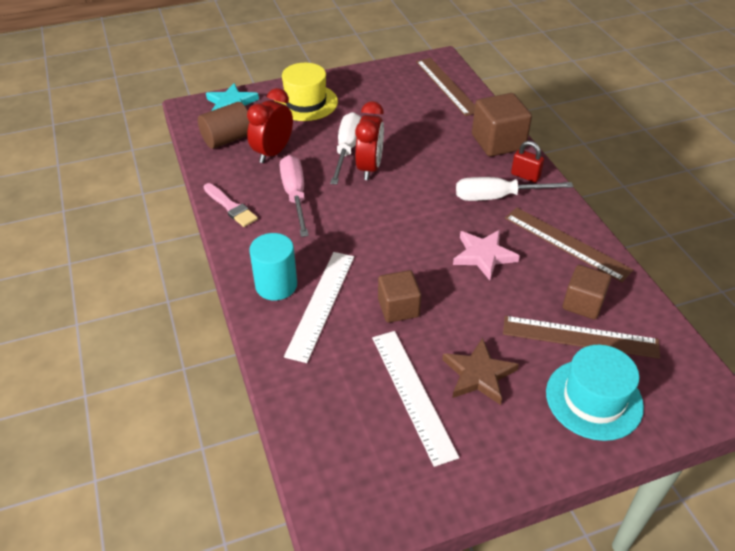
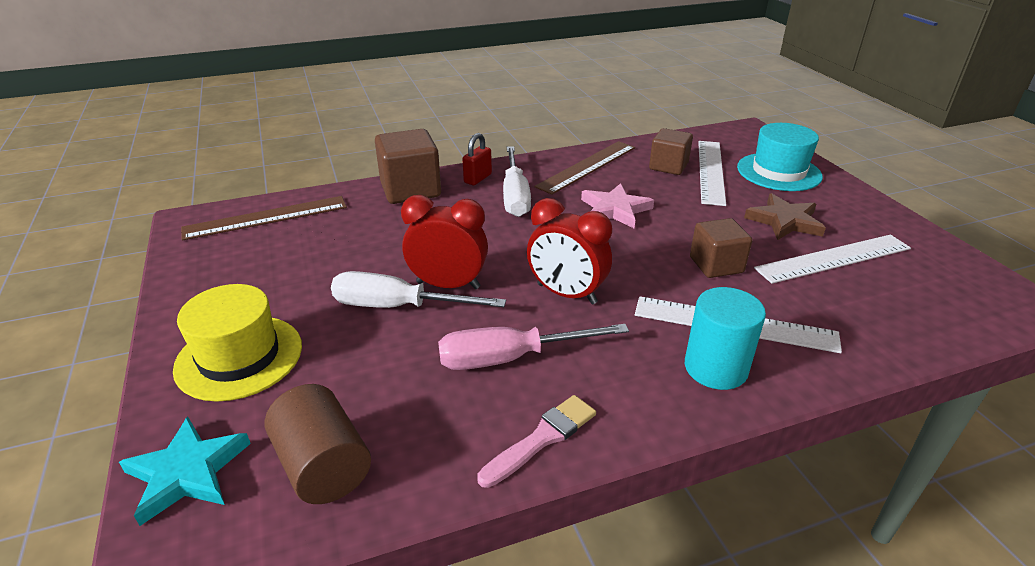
camera: 90 degrees left, 10 degrees down
(273, 153) = (387, 392): red clock -> red clock (566, 294)
(580, 337) = (711, 171): brown ruler -> white ruler

